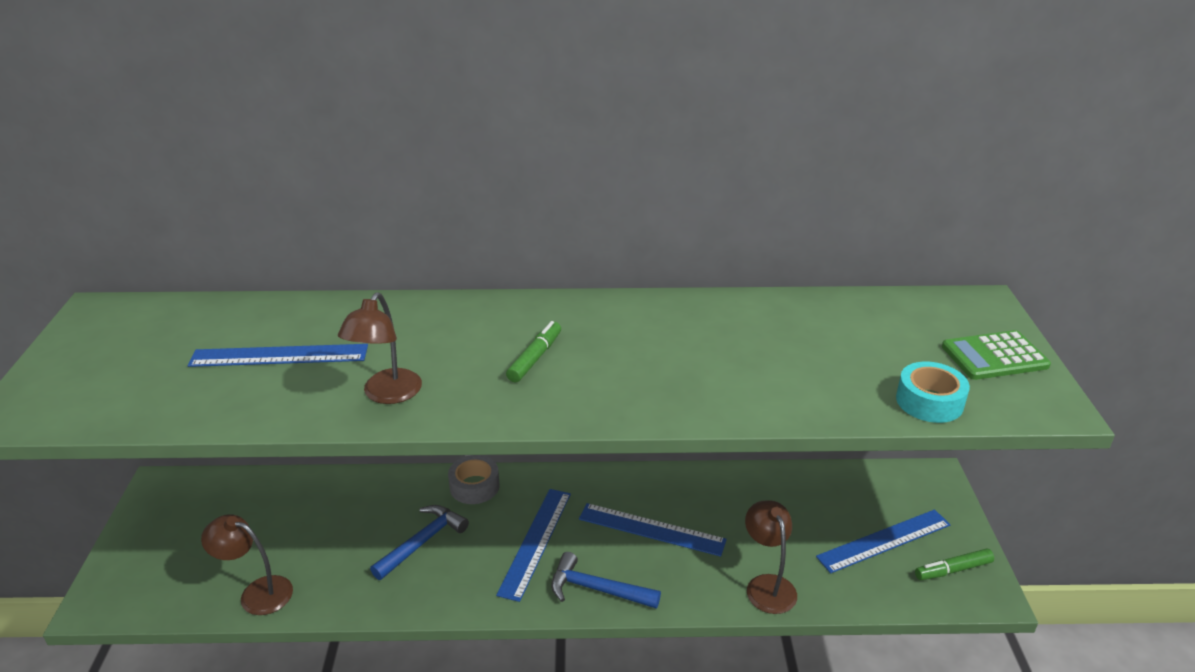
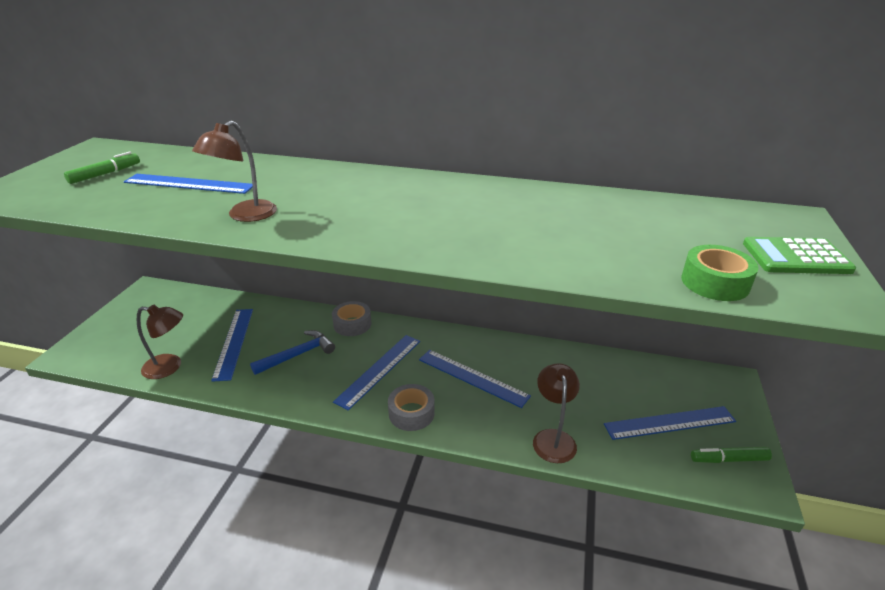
camera: 15 degrees right, 0 degrees up
(257, 592) = (170, 367): brown lamp -> brown lamp turned 150 degrees clockwise
(328, 541) = (234, 342): none -> blue ruler
(535, 358) = (373, 207): green marker -> green marker (105, 174)
(597, 589) = (411, 413): blue hammer -> grey tape
(929, 401) = (715, 282): turquoise tape -> green tape

